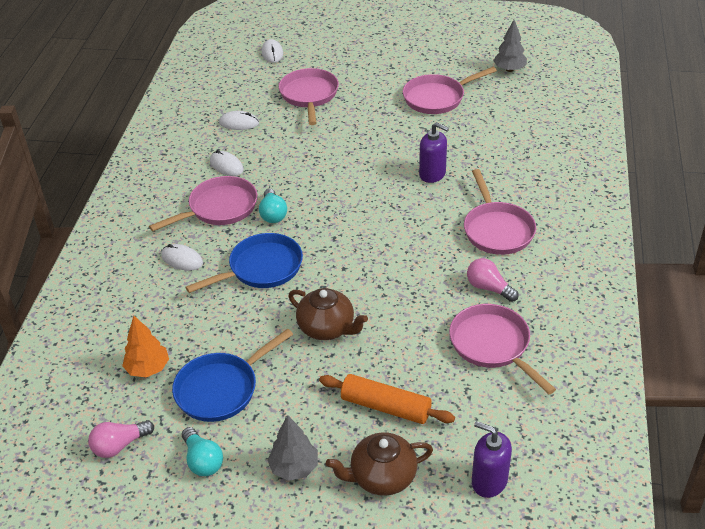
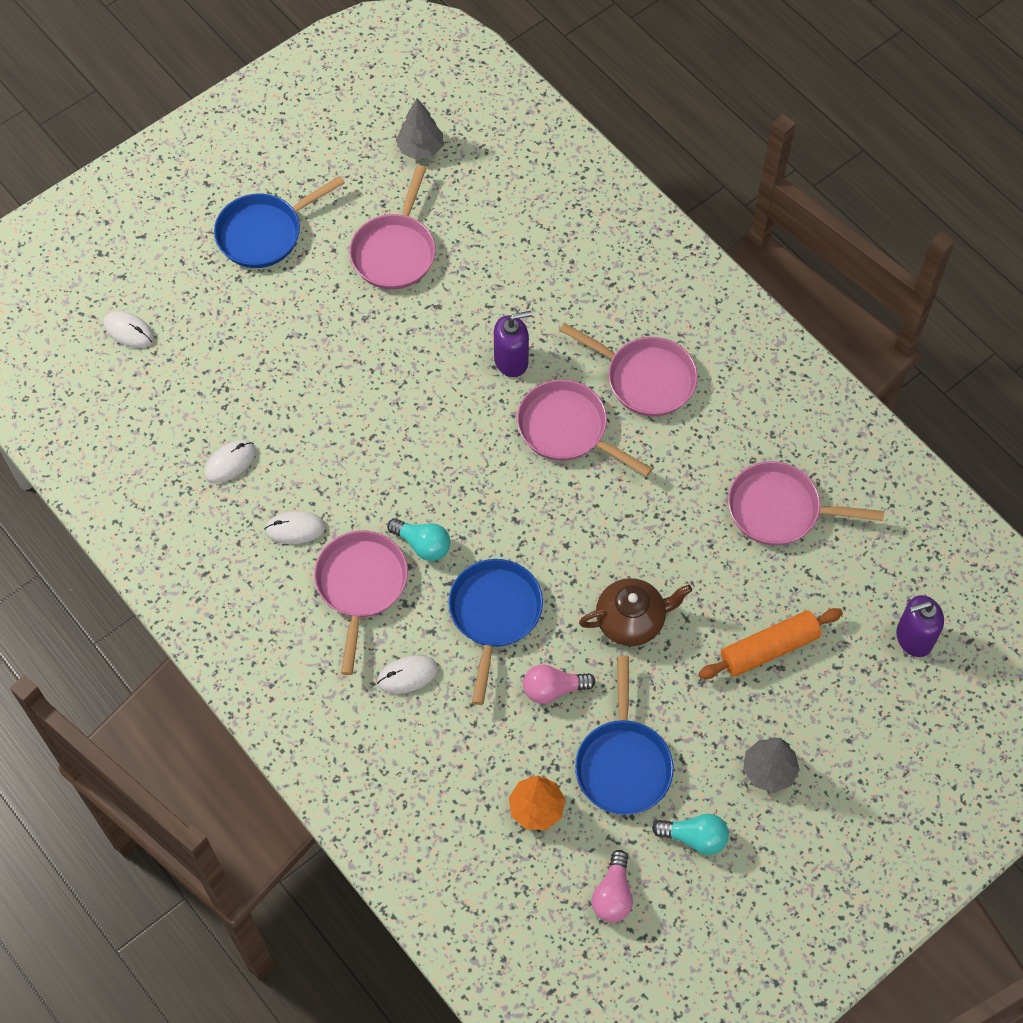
camera: 50 degrees left, 20 degrees up
(309, 95) = (256, 360): pink pan -> pink pan (567, 429)
(382, 477) = (839, 711): brown teapot -> none
(384, 56) = (264, 233): none -> blue pan
(488, 288) = (711, 452): pink light bulb -> pink light bulb (553, 689)

